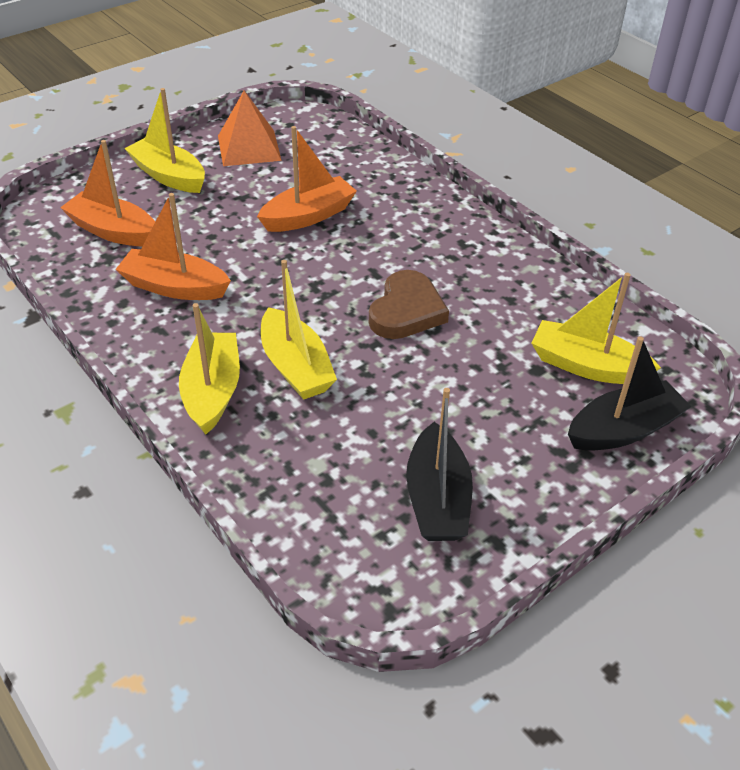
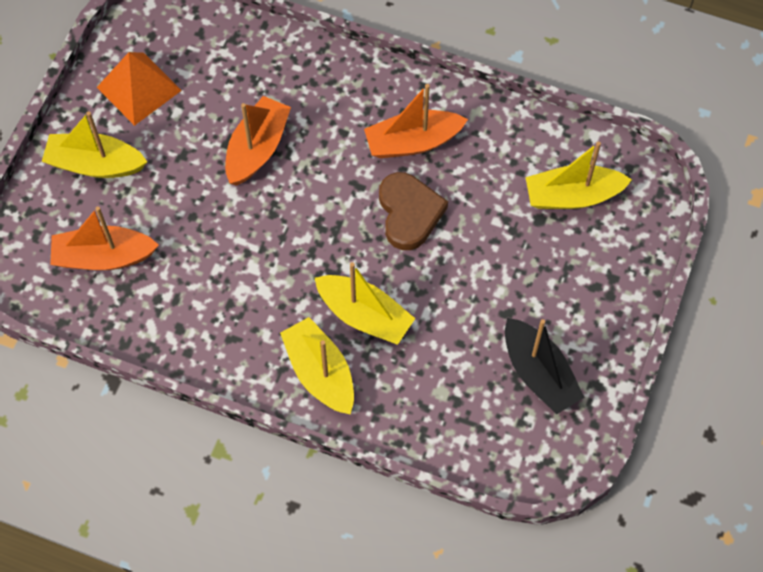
camera: 30 degrees left, 20 degrees up
(174, 287) = (208, 289): orange boat -> orange boat (412, 142)
(623, 430) = (627, 243): black boat -> none

